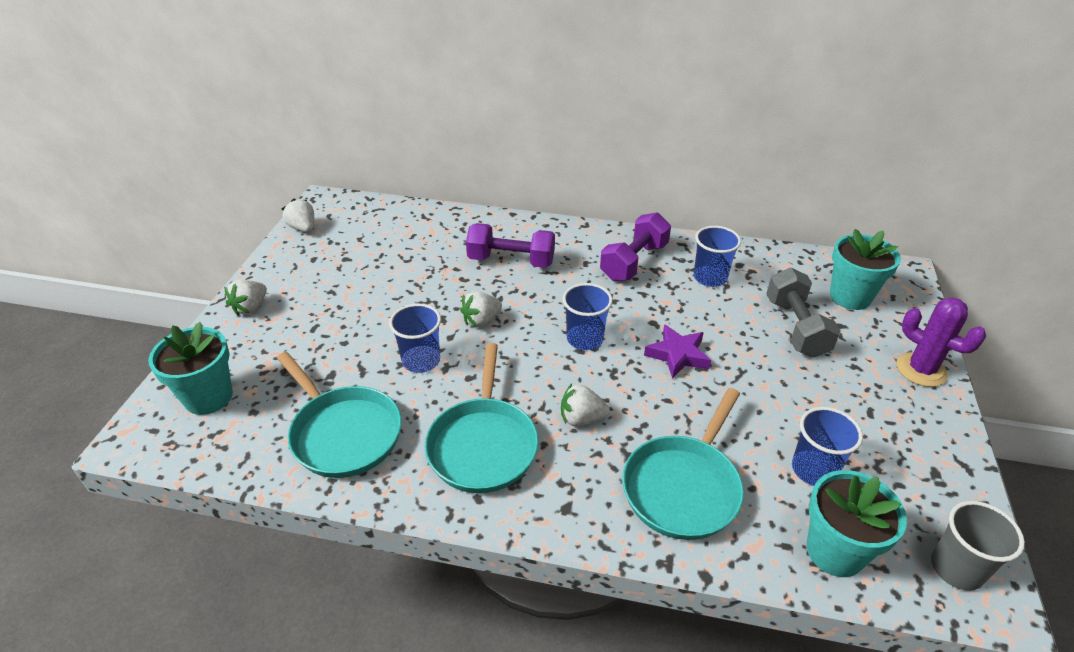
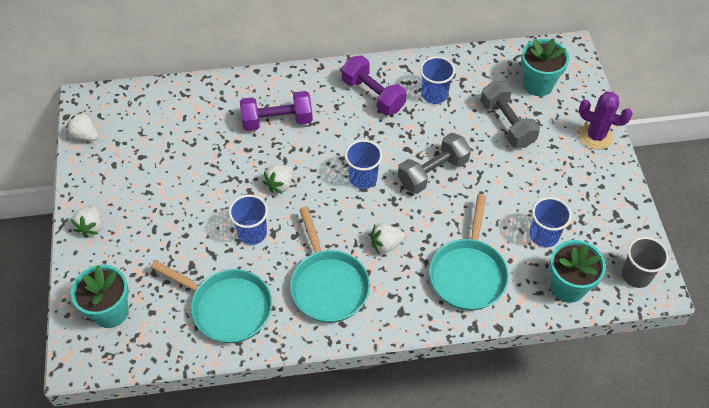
camera: 20 degrees left, 15 degrees up
(634, 262) = (373, 95): purple dumbbell -> purple dumbbell turned 60 degrees counterclockwise
(678, 355) = (433, 172): purple star -> grey dumbbell

